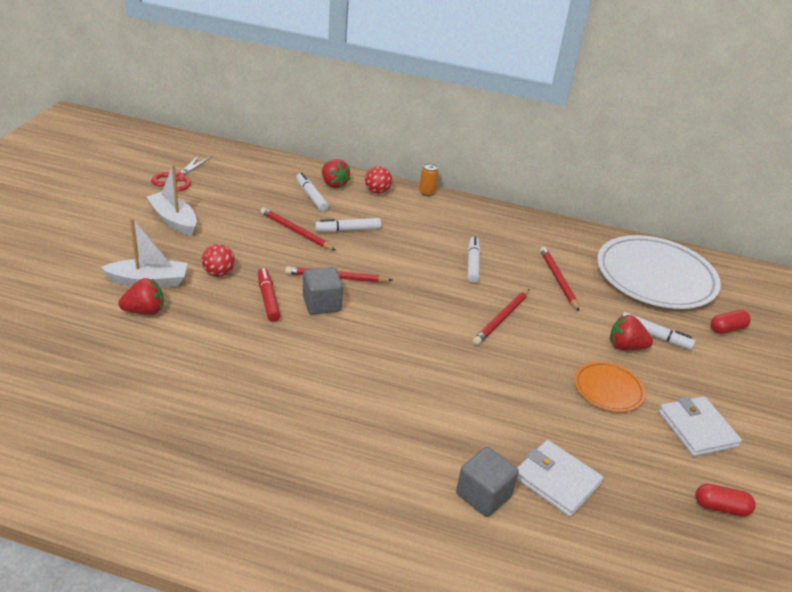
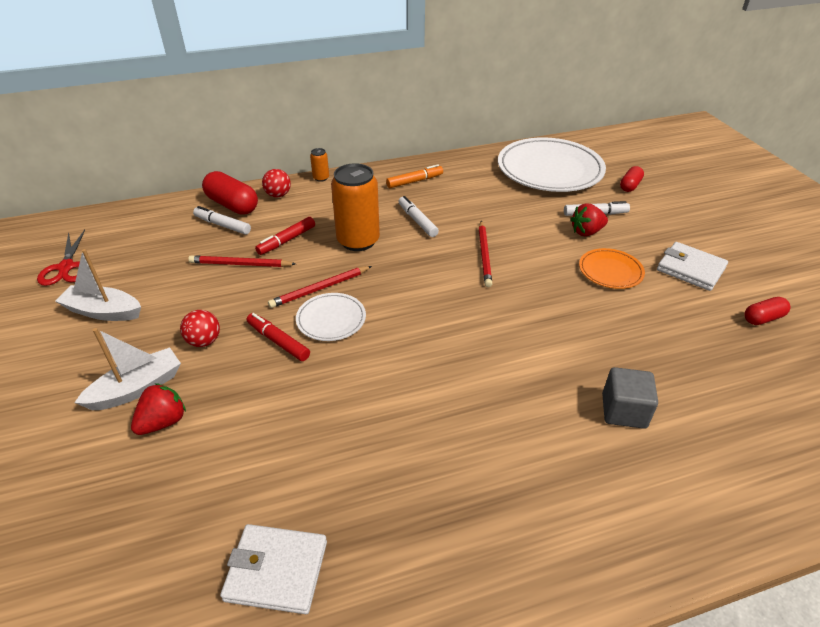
camera: 30 degrees left, 5 degrees up
(321, 304) = (331, 319): grey cube -> white plate
(333, 184) = (232, 205): red strawberry -> red capsule
(348, 230) = (287, 240): white marker -> red marker
(404, 256) = (358, 241): none -> orange can
(507, 230) = (414, 181): none -> orange marker
(556, 481) = (655, 365): white wallet -> white wallet (276, 571)
(558, 280) = (490, 203): red pencil -> none

